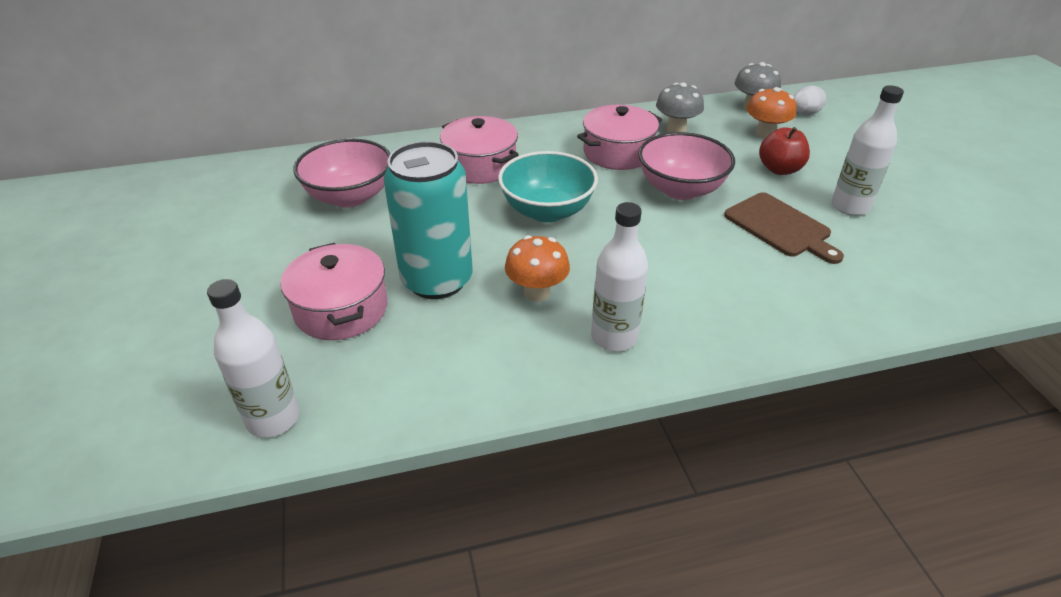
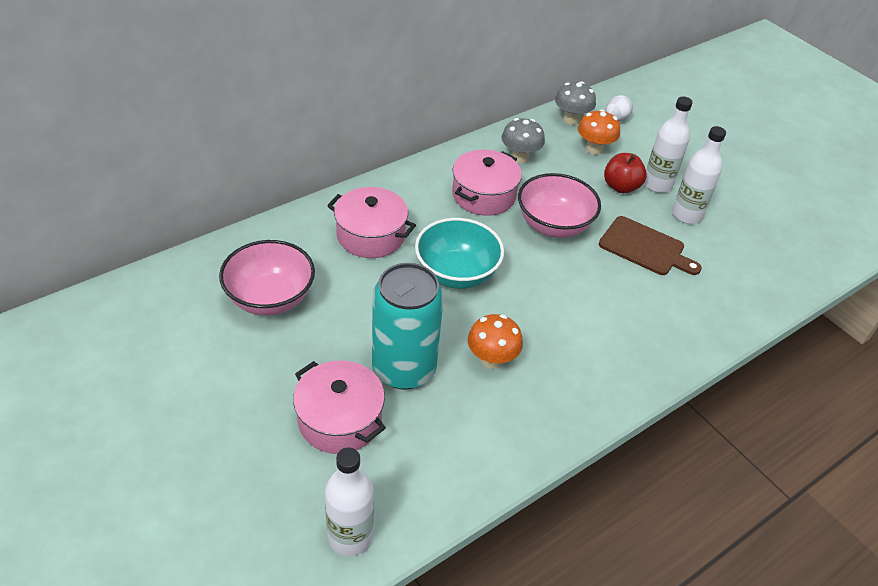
camera: 25 degrees left, 5 degrees up
(614, 337) = (571, 385): white bottle -> white bottle (657, 184)

